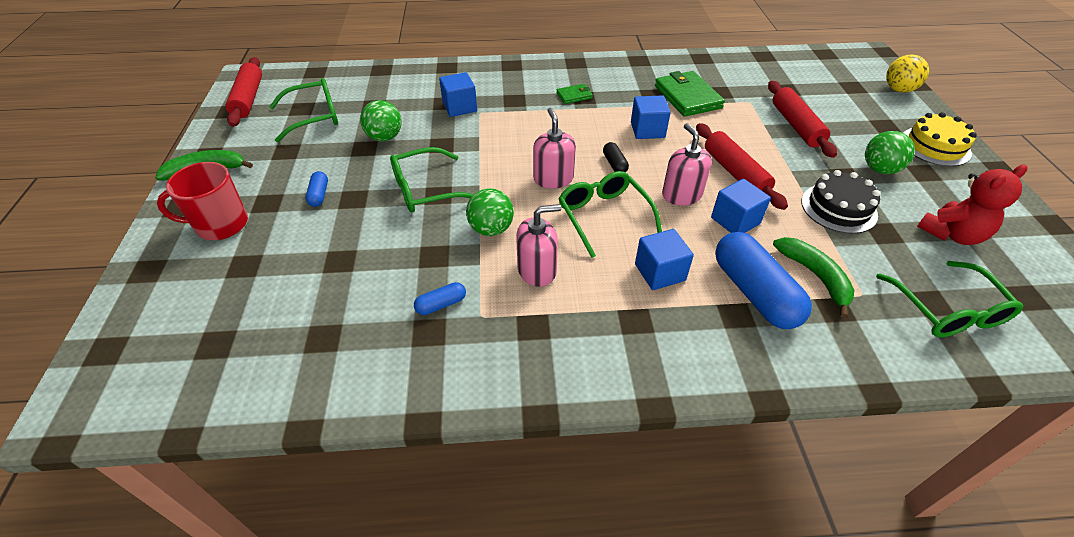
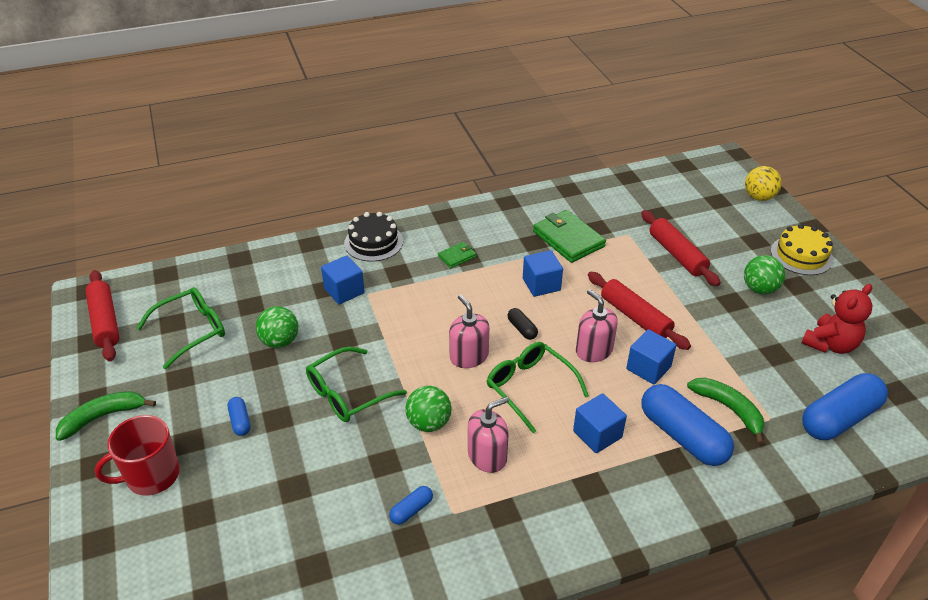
camera: 15 degrees left, 5 degrees down
(838, 208) = (733, 337): black cake -> black cake (373, 242)
(947, 310) = (839, 418): green glasses -> blue capsule

